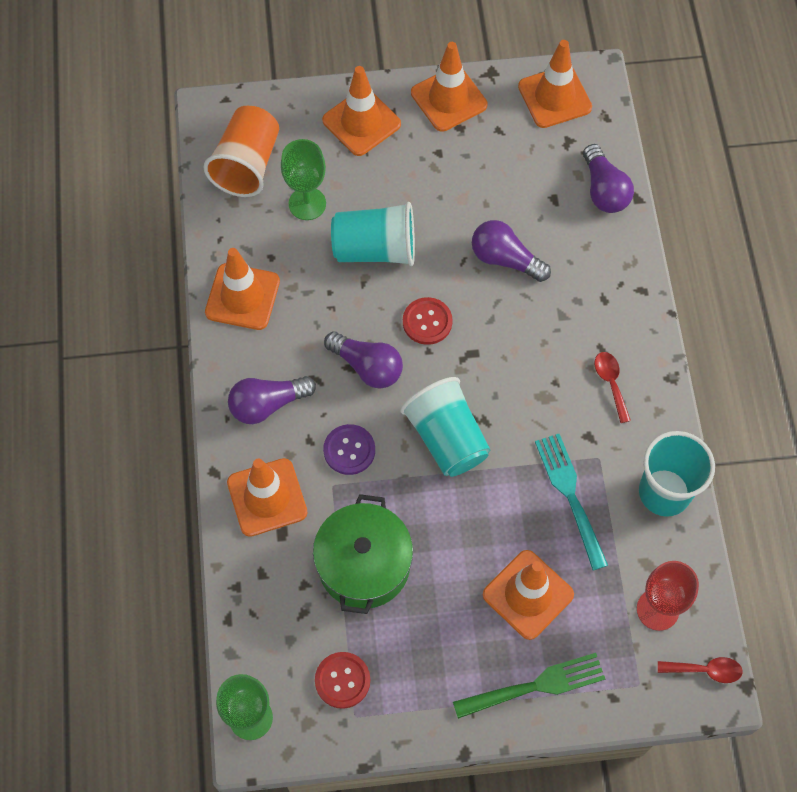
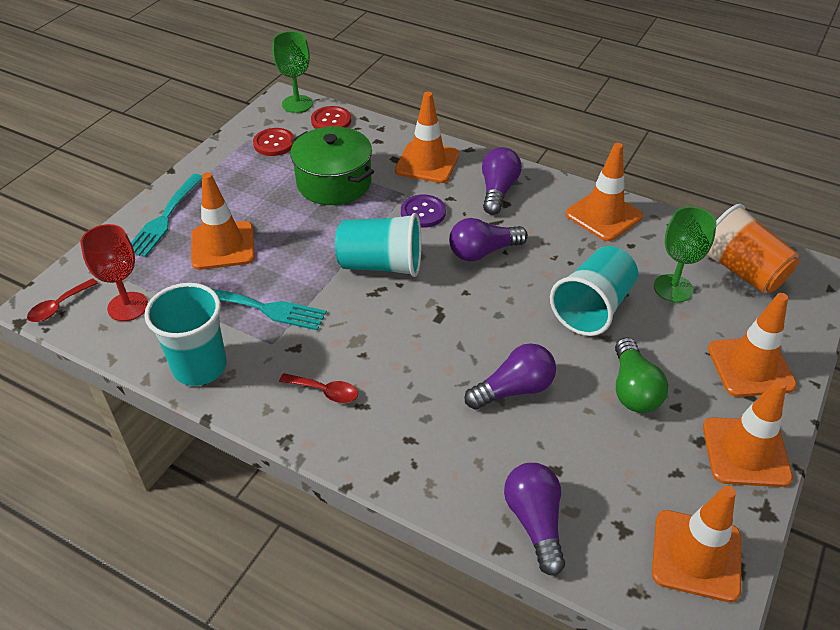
camera: 125 degrees right, 20 degrees down
(427, 322) = (493, 304): red button -> red button (331, 121)
(443, 185) = (633, 389): none -> green light bulb
(535, 686) = (164, 218): green fork -> turquoise fork
(604, 190) = (535, 522): purple light bulb -> purple light bulb turned 60 degrees clockwise

